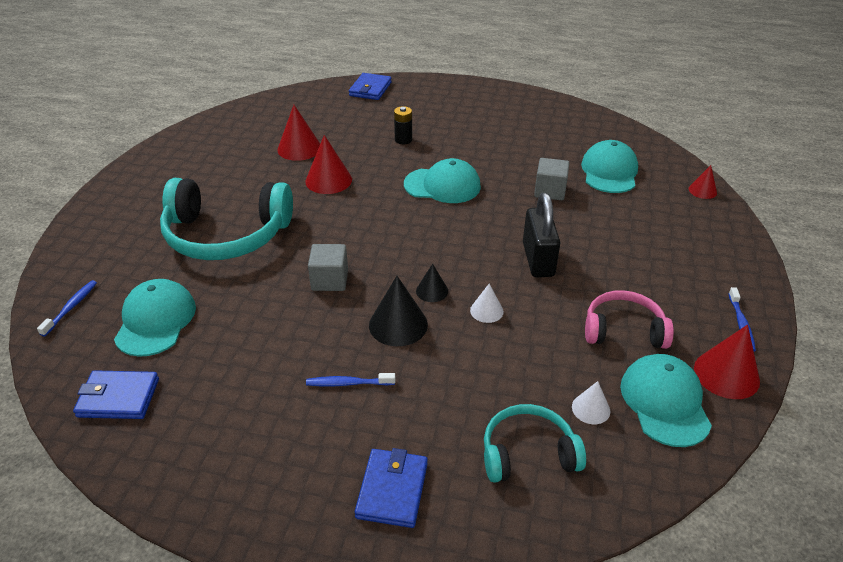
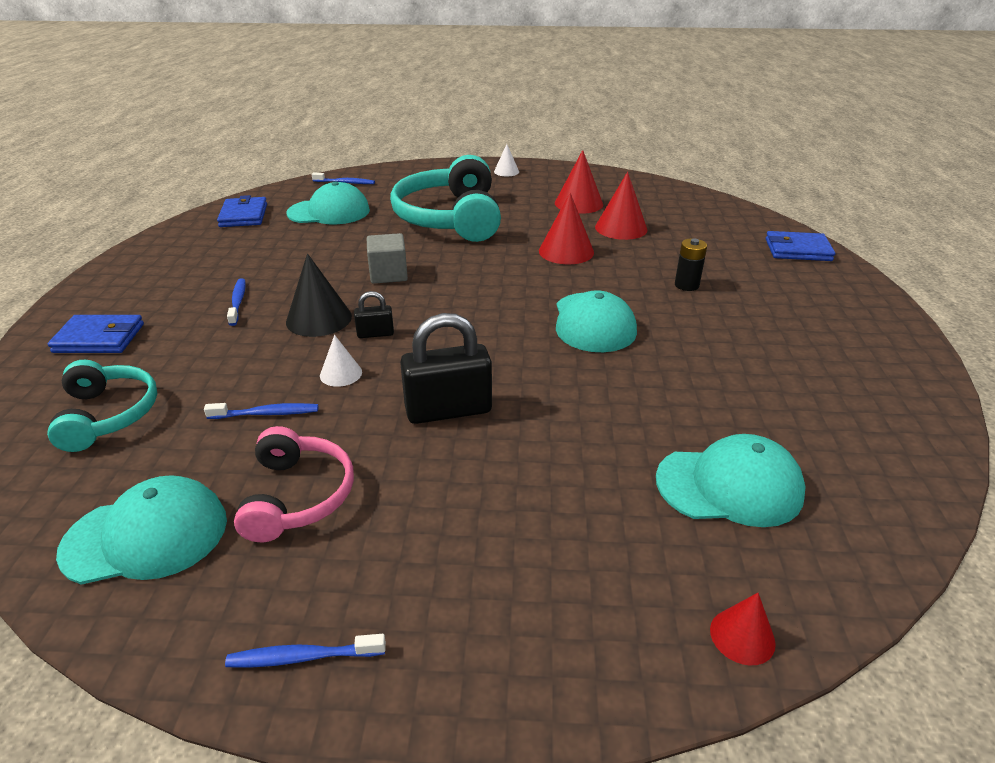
camera: 80 degrees right, 5 degrees down
(432, 291) = (375, 334): black cone -> black padlock
(534, 351) = (265, 414): none -> blue toothbrush
(550, 191) = (628, 416): grey cube -> none
(591, 409) = (157, 463): white cone -> white cone (506, 171)
(726, 374) = (183, 618): red cone -> red cone (578, 203)

